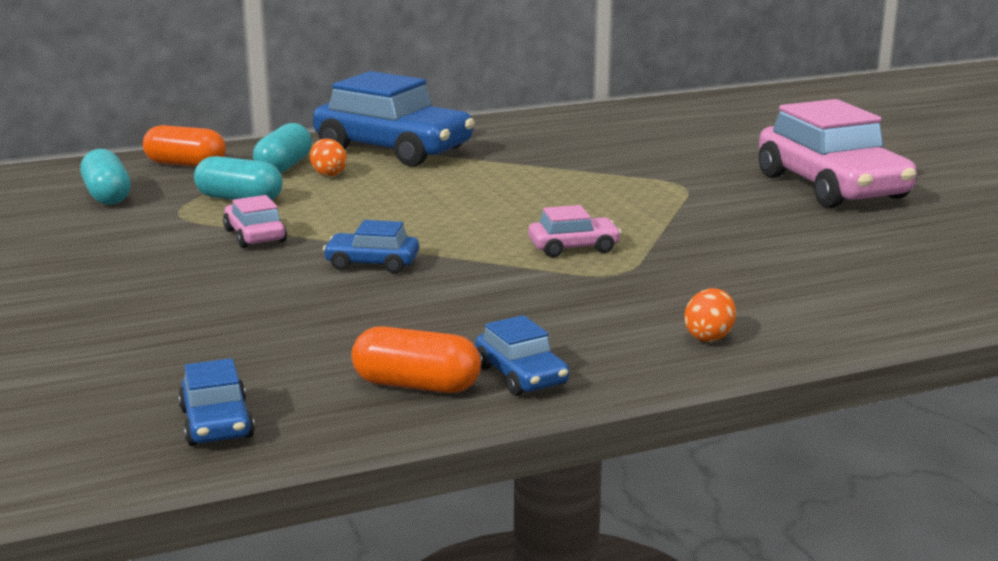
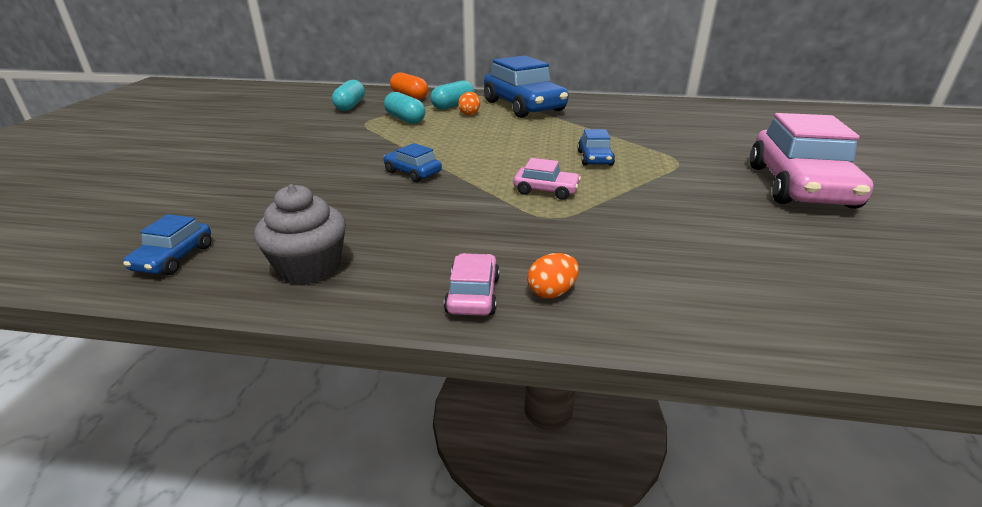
camera: 30 degrees right, 10 degrees up
(255, 236) = (380, 141): pink car -> pink car (473, 295)
(416, 385) = (309, 267): orange capsule -> grey cupcake
(521, 375) = (379, 282): blue car -> blue car (595, 158)

